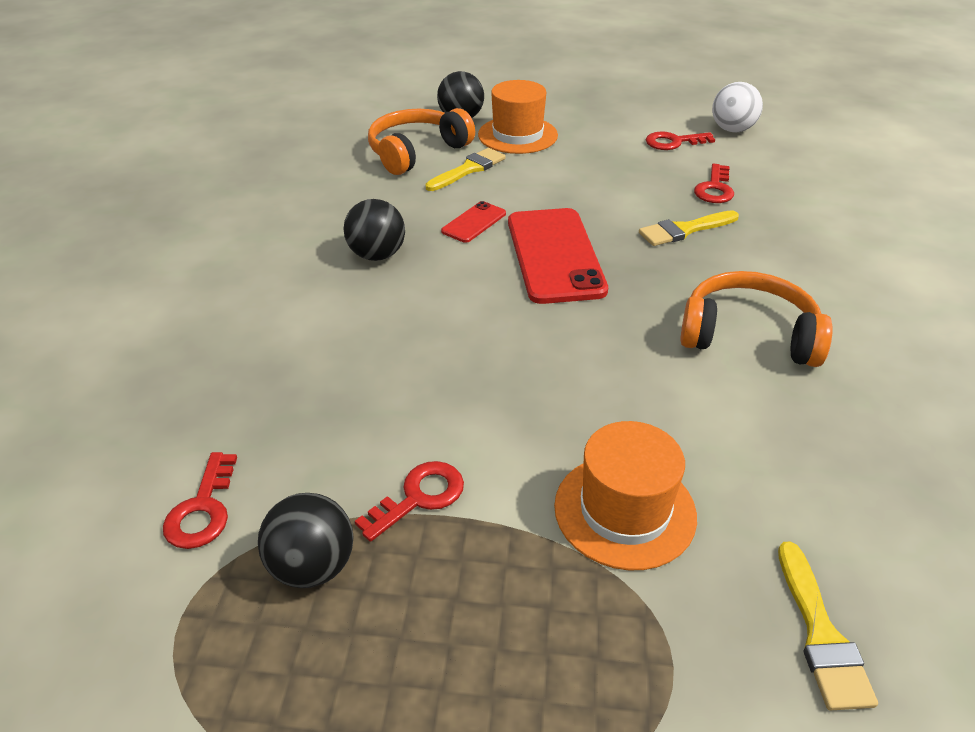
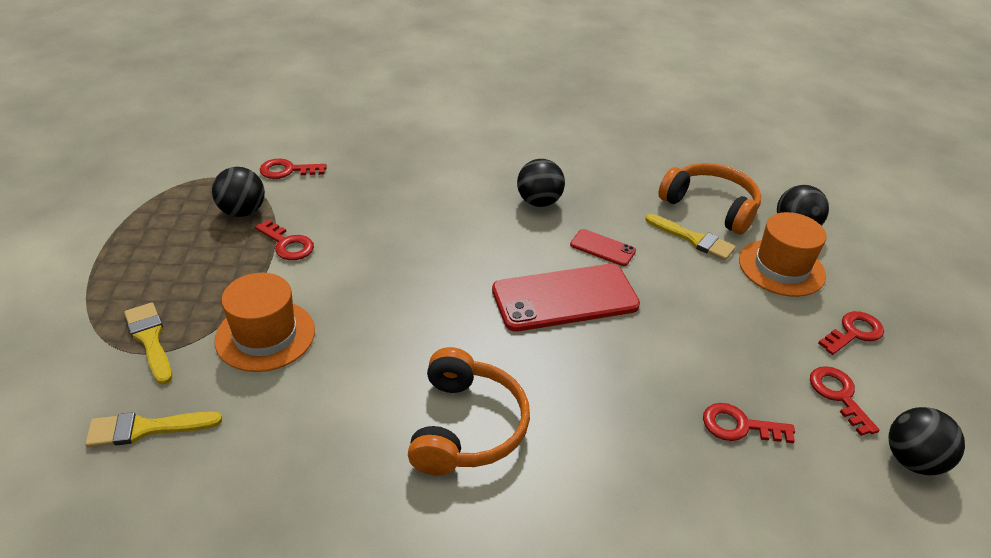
camera: 80 degrees right, 0 degrees up
(602, 122) = (853, 332): none -> red key
(684, 230) = (638, 392): yellow brush -> yellow brush (150, 339)
(732, 130) = (912, 460): white ball -> black ball

